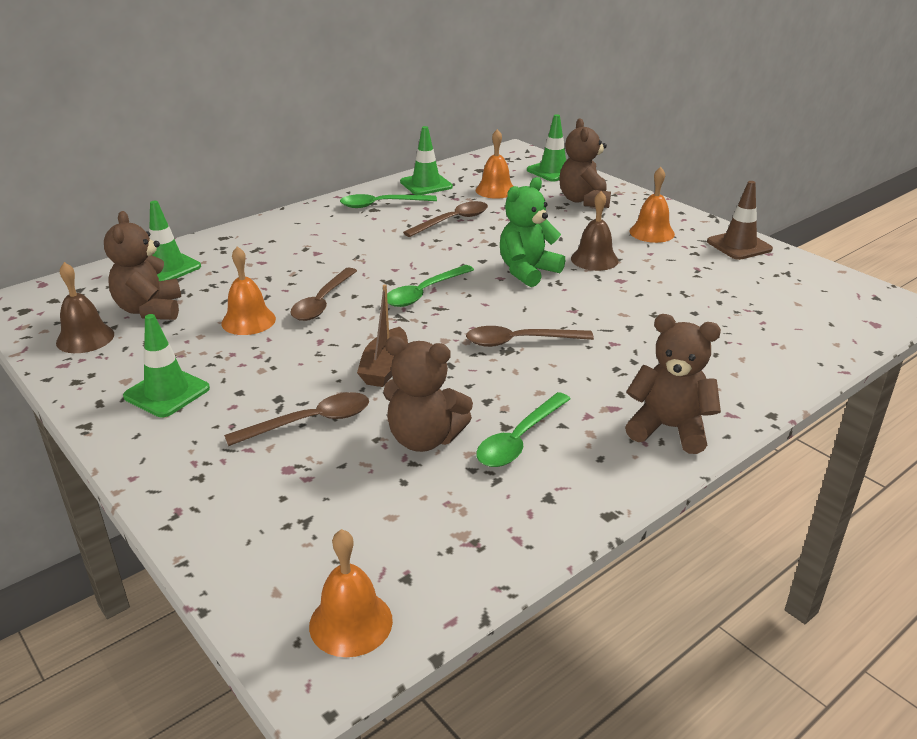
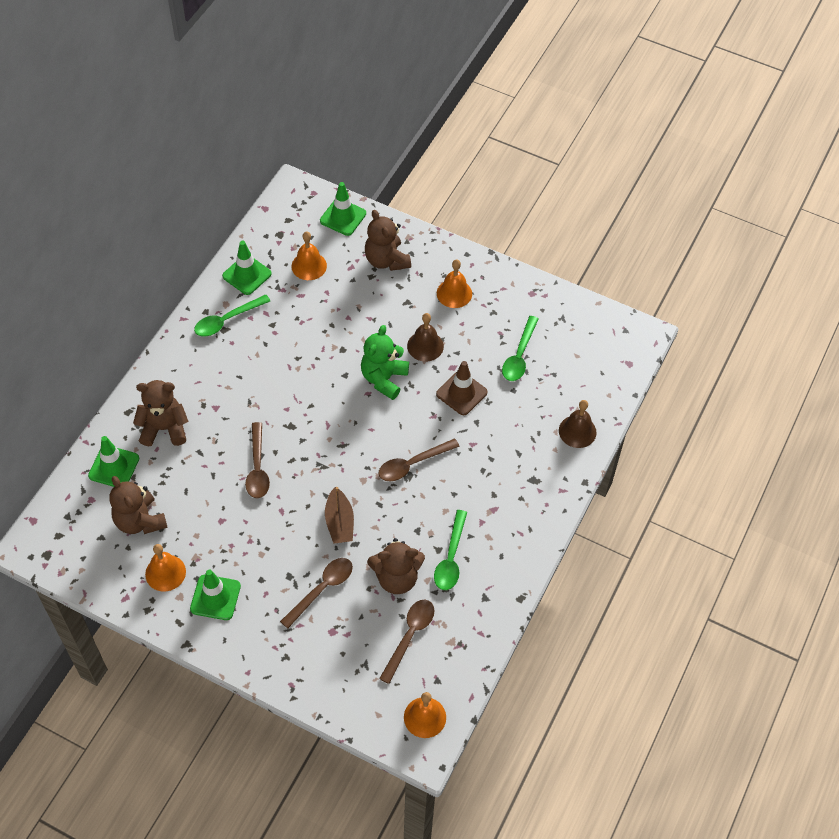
camera: 25 degrees left, 25 degrees up
(85, 338) = (118, 567): brown bell -> brown bell (577, 431)
(248, 321) = (219, 507): orange bell -> orange bell (165, 572)
(424, 293) = (323, 431): green spoon -> green spoon (519, 355)
(452, 221) = (297, 326): brown spoon -> brown spoon (409, 636)
(669, 428) = (531, 516): brown teddy bear -> brown teddy bear (164, 428)
(739, 245) = (521, 291): brown traffic cone -> brown traffic cone (461, 393)

